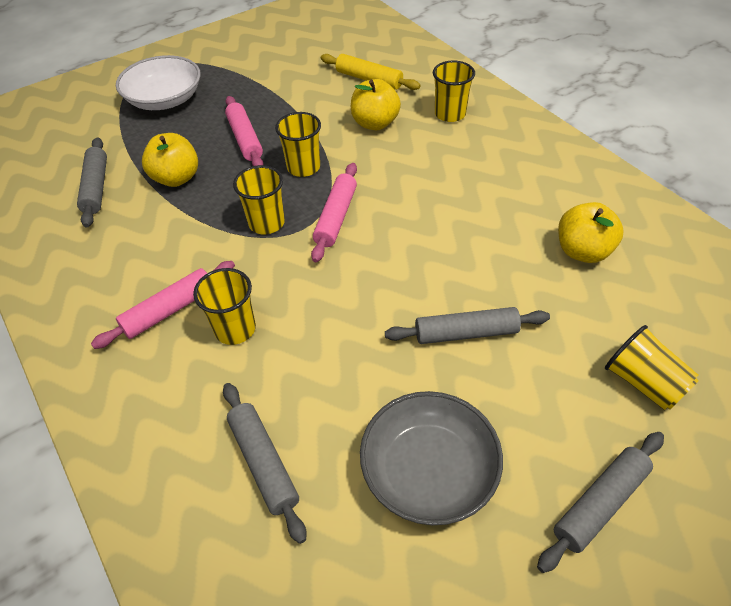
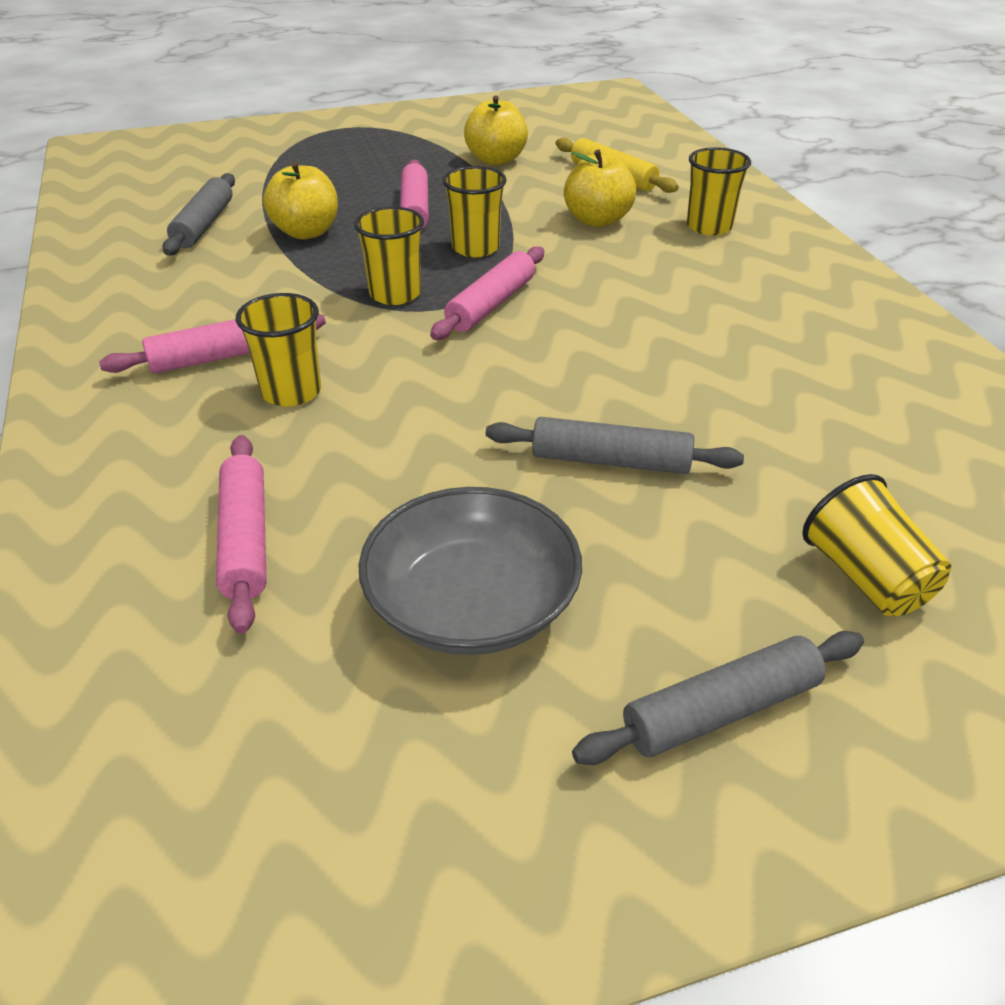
camera: 15 degrees right, 10 degrees down
(165, 99) = (336, 158): white bowl -> none
(264, 463) = (246, 539): grey rolling pin -> pink rolling pin
(582, 251) = (838, 405): yellow apple -> yellow apple (496, 160)

